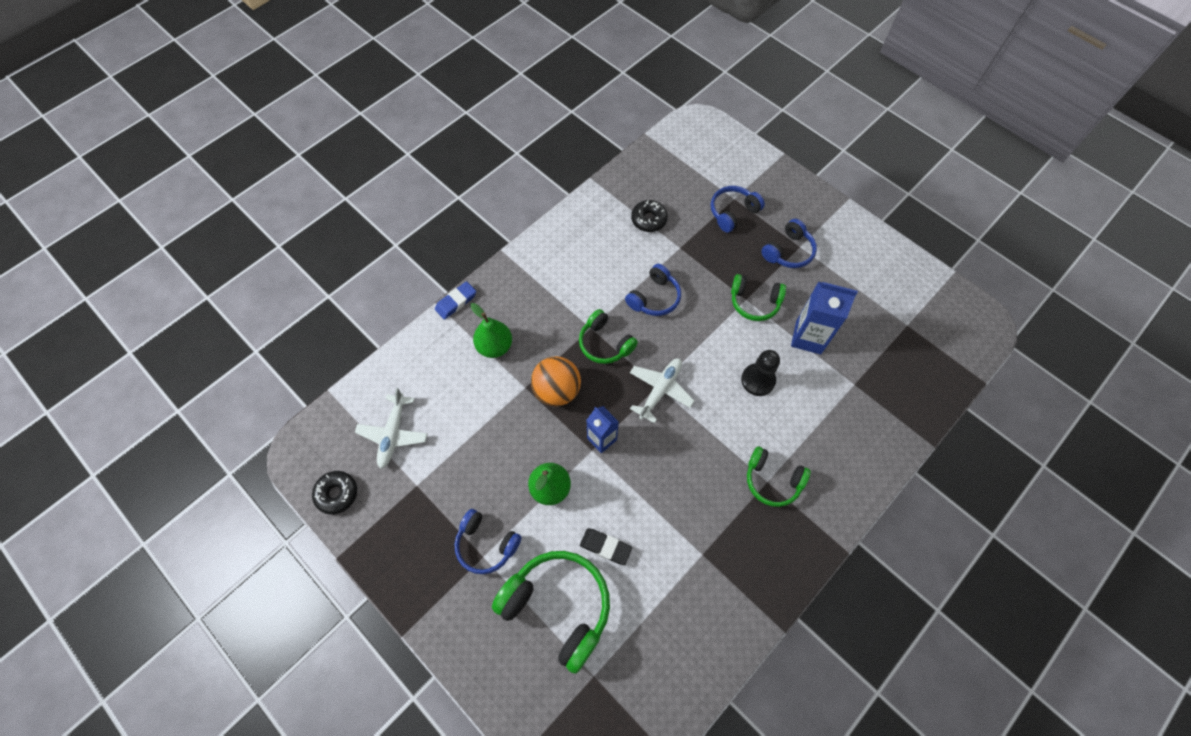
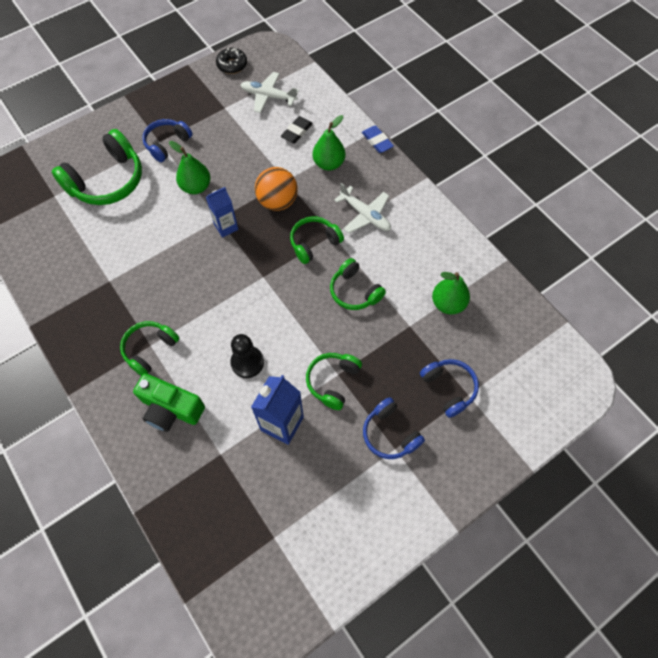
camera: 100 degrees right, 0 degrees up
(605, 547) = (139, 216): black eraser -> black eraser (297, 132)
(649, 220) = (448, 303): black donut -> green pear
(654, 298) = (354, 291): blue headphones -> green headphones
(660, 390) = (258, 278): white plane -> white plane (365, 215)
(828, 440) = (171, 409): none -> green camera

